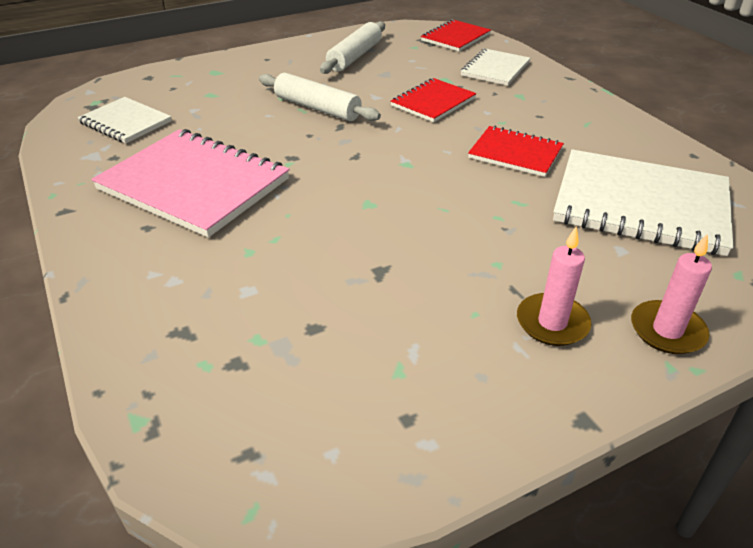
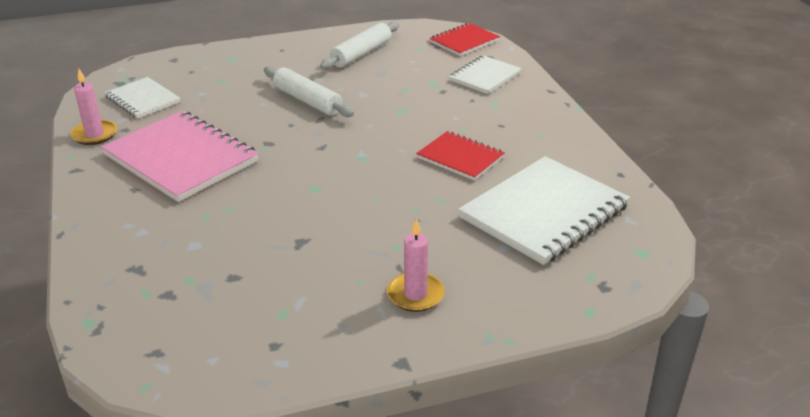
camera: 10 degrees right, 5 degrees down
(433, 102) = (411, 104): red notebook -> none
(640, 205) = (544, 212): white notebook -> white notebook turned 75 degrees counterclockwise
(667, 330) = (503, 311): pink candle -> pink candle (94, 135)

